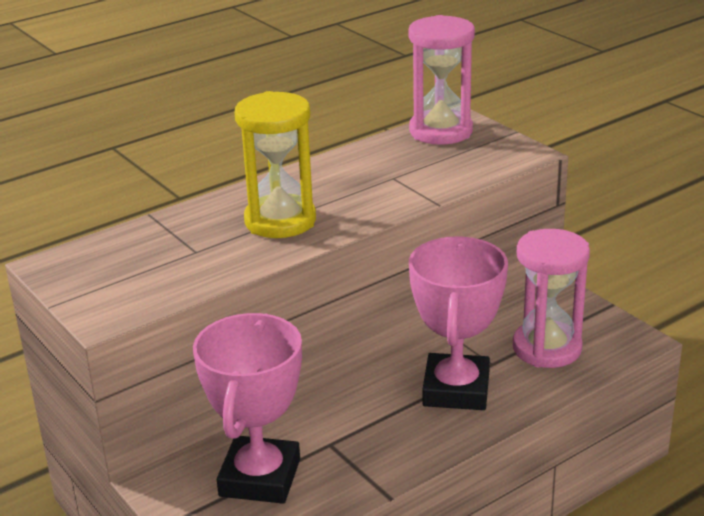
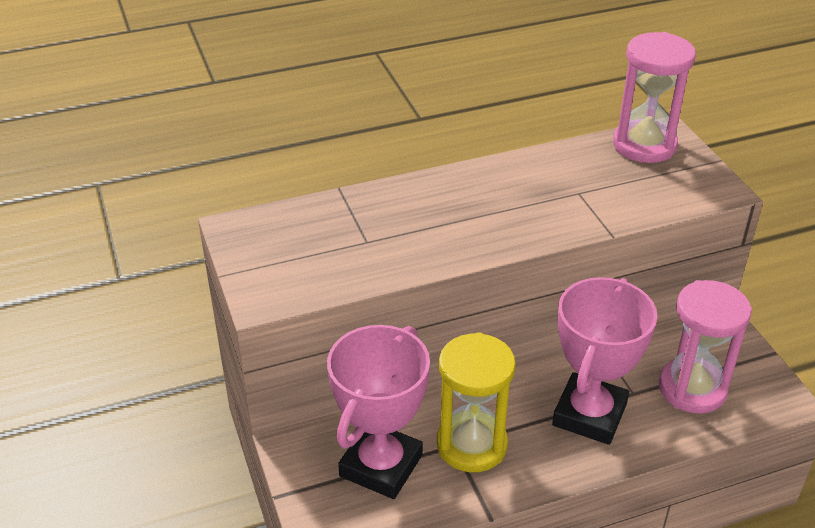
camera: 15 degrees right, 10 degrees up
(280, 221) = (455, 223): yellow hourglass -> yellow hourglass (472, 445)

